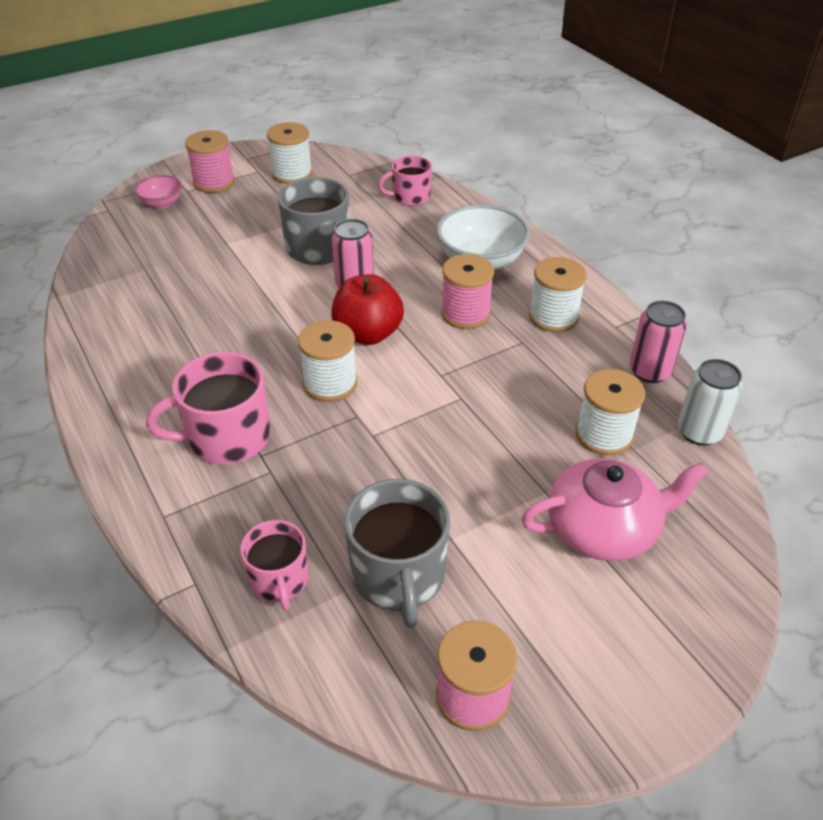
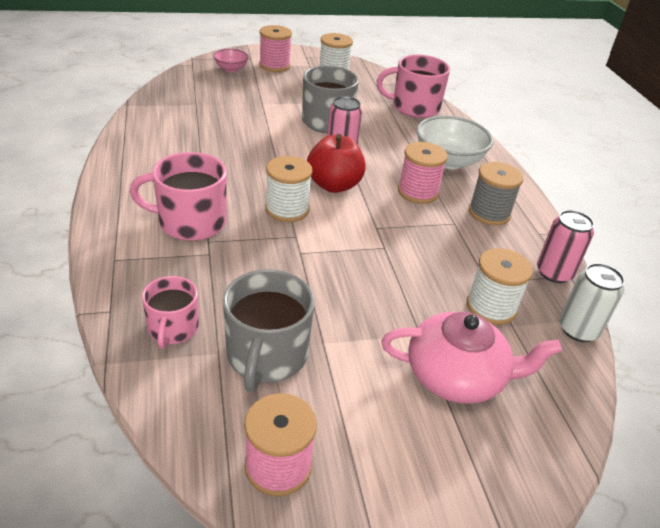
camera: 15 degrees right, 5 degrees down
(410, 197) = (414, 107): pink mug -> pink mug, size x1.59
(553, 317) = (489, 213): white spool -> grey spool

